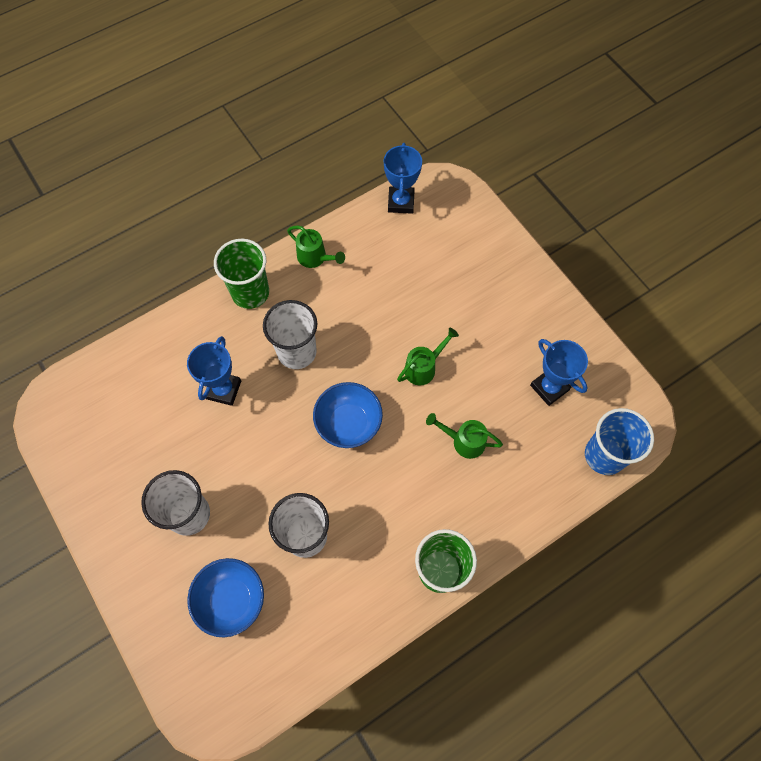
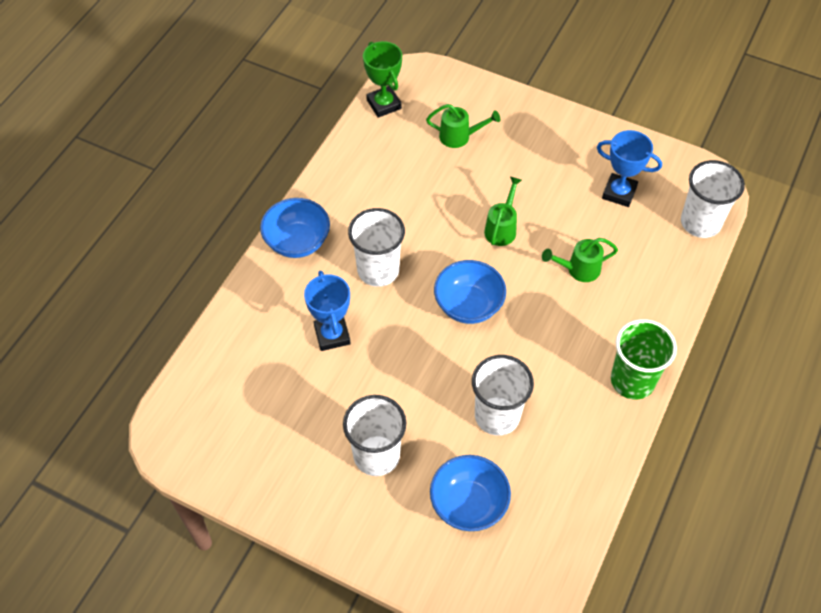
camera: 30 degrees left, 10 degrees down
(250, 293) = (297, 242): green cup -> blue bowl
(315, 258) = (338, 185): green watering can -> green watering can (459, 137)
(401, 202) = (384, 104): blue trophy -> green trophy
(604, 455) = (700, 222): blue cup -> white cup

